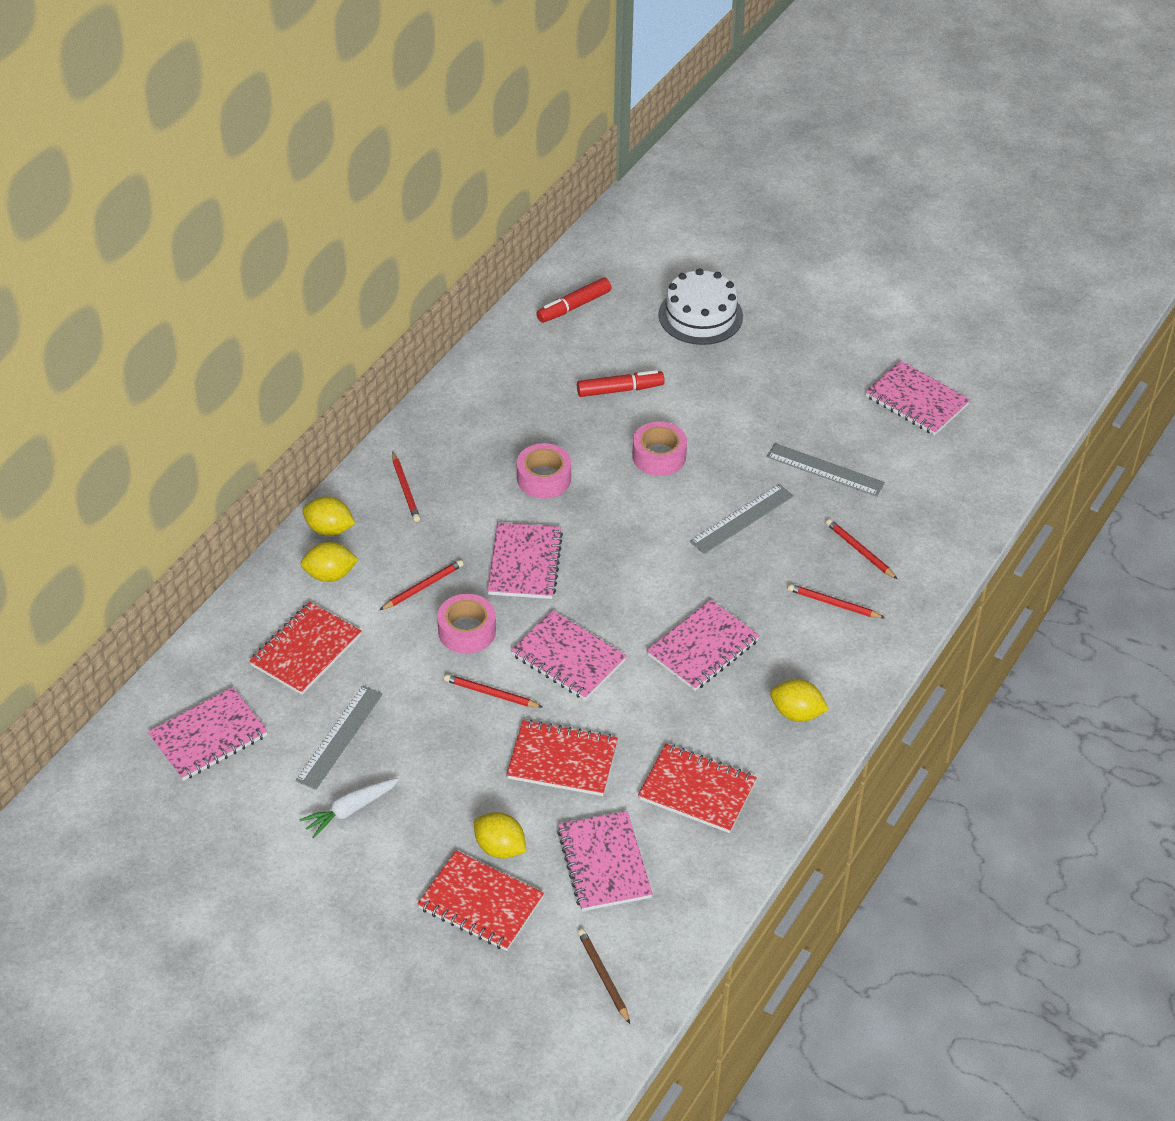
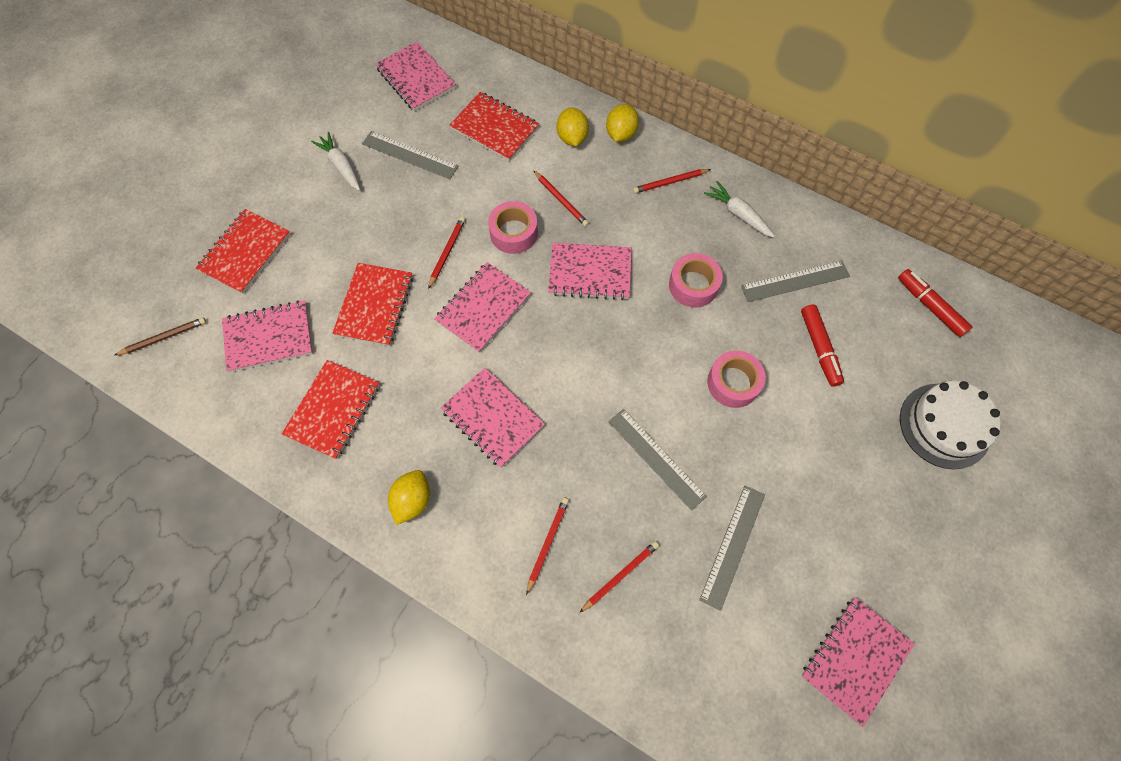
camera: 90 degrees right, 20 degrees up
(453, 435) = (738, 214): none -> white carrot
(500, 848) = (294, 264): yellow lemon -> none
(541, 399) = (795, 281): none -> grey ruler

